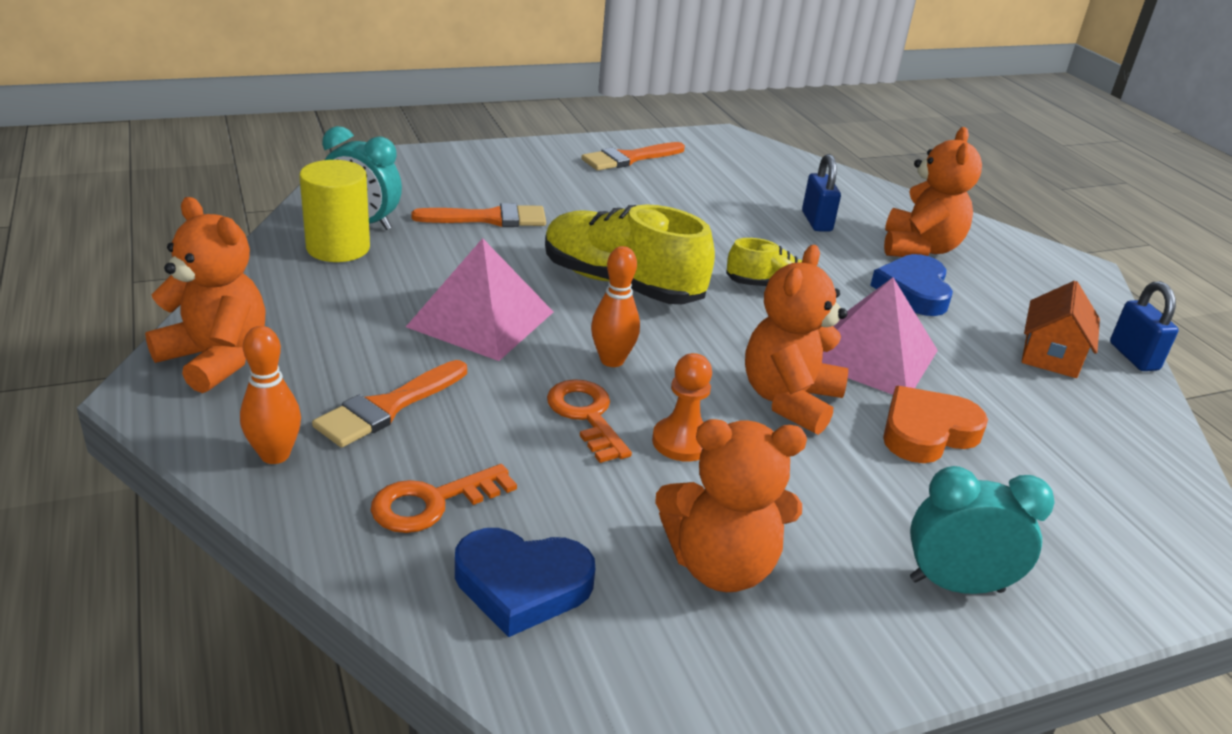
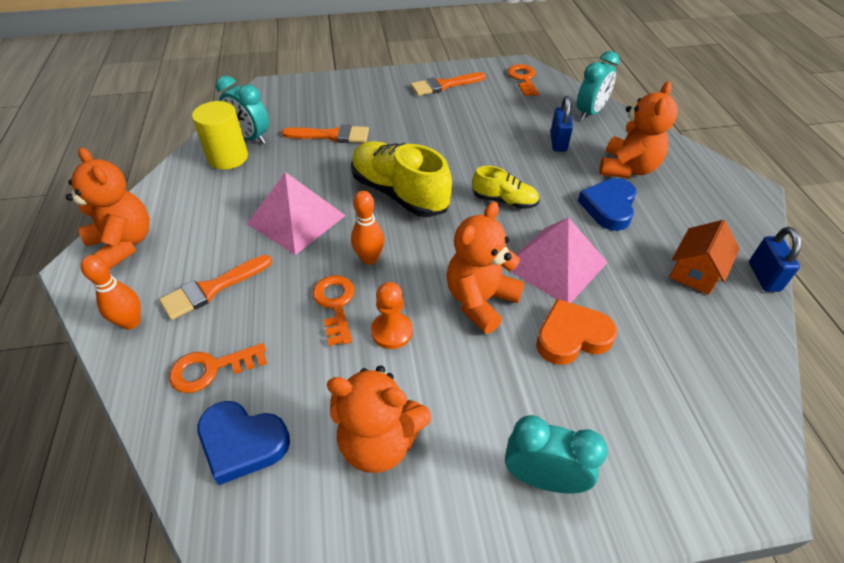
camera: 15 degrees right, 15 degrees up
(738, 151) = (523, 79): none -> orange key
(844, 188) = (590, 113): none -> turquoise clock

